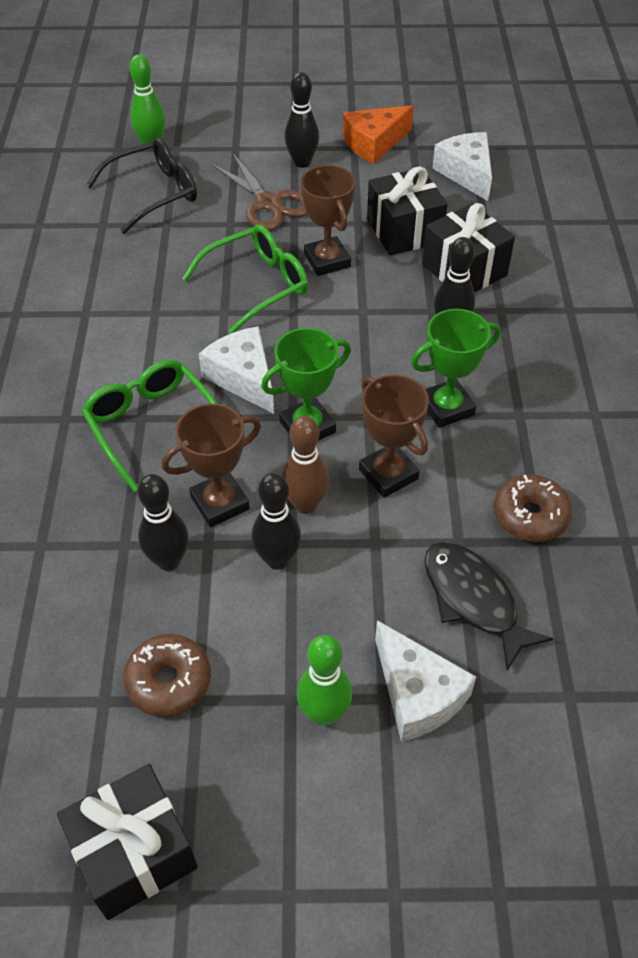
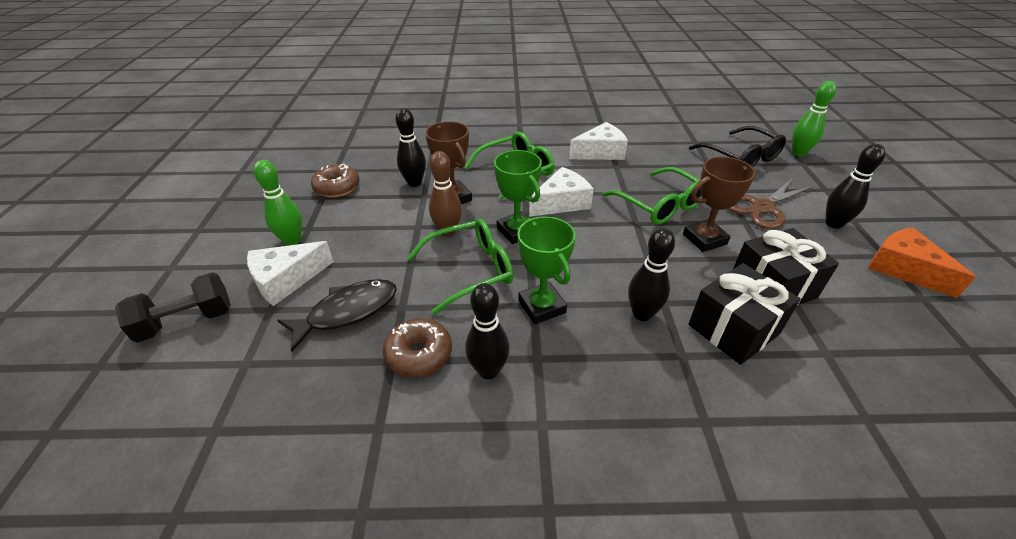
camera: 90 degrees right, 10 degrees down
(134, 852) = (251, 184): black gift -> none
(277, 559) = (406, 221): black bowling pin -> black bowling pin (488, 370)
(388, 474) = (471, 270): brown trophy -> green glasses
(466, 173) = (908, 341): white cheese -> white cheese (600, 152)
(511, 804) = (187, 321): none -> black dumbbell

